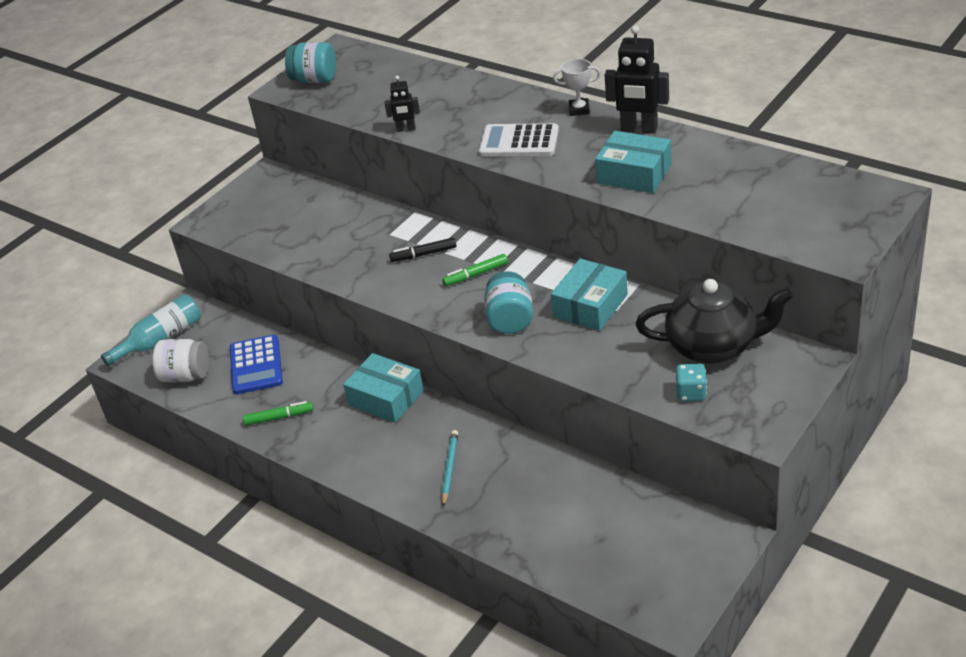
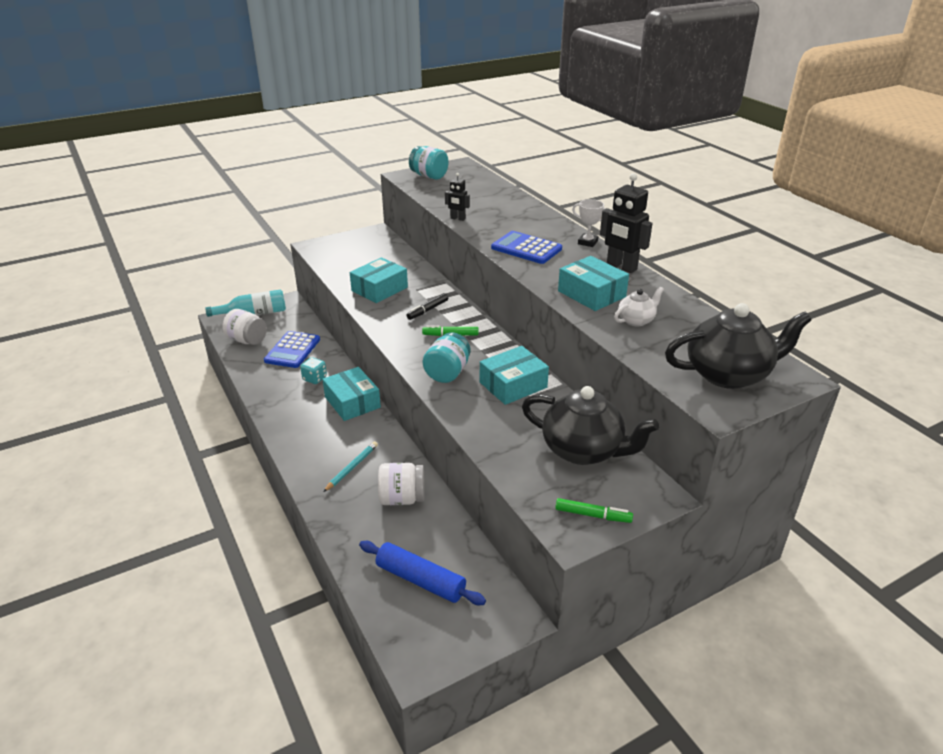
camera: 20 degrees right, 5 degrees down
(279, 417) = (276, 387): green marker -> green marker (593, 515)
(343, 249) = (379, 289): none -> turquoise box
(423, 254) = (427, 310): black marker -> black marker turned 60 degrees counterclockwise
(519, 142) = (526, 248): white calculator -> blue calculator
(531, 477) = (402, 498): none -> white jar
(615, 546) = (420, 580): none -> blue rolling pin
(691, 393) = (537, 478): turquoise dice -> turquoise dice (314, 378)
(702, 188) = (636, 320): none -> white teapot
(829, 215) = (728, 374): none -> black teapot

